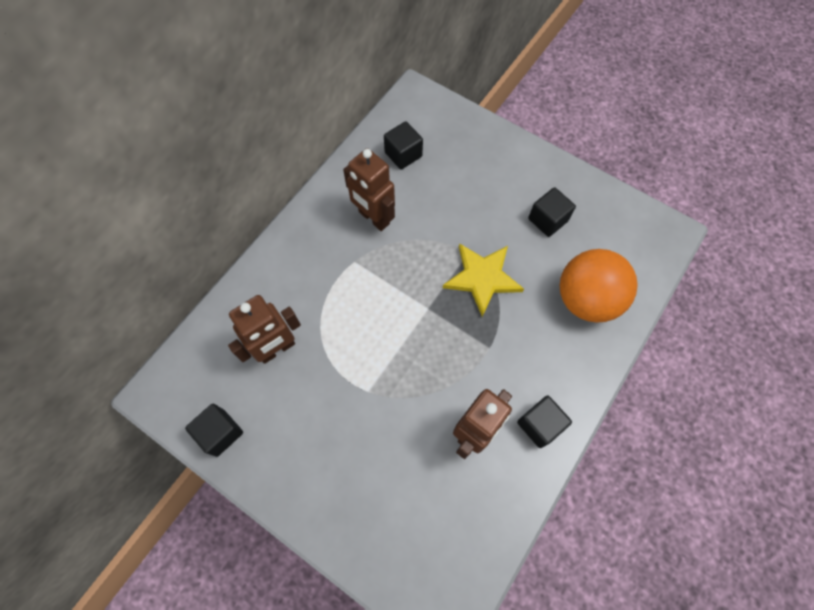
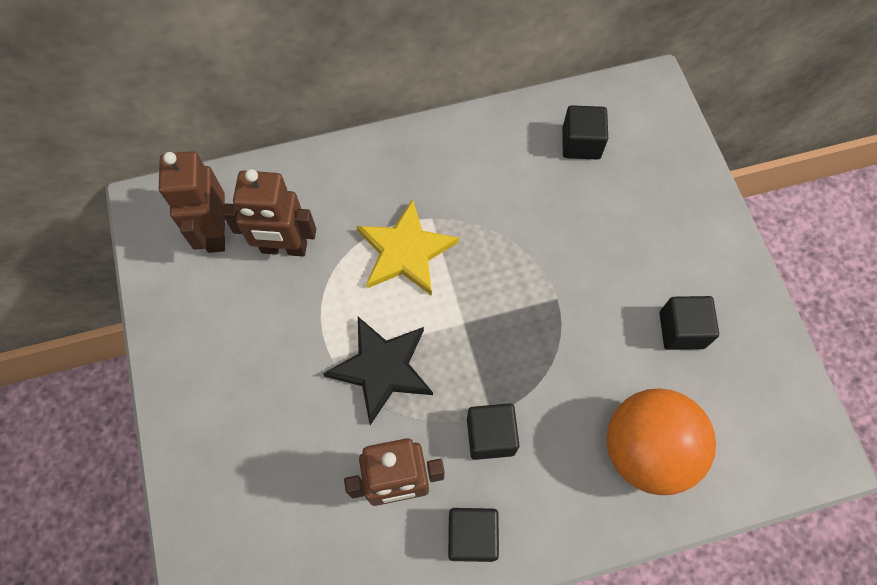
camera: 40 degrees right, 0 degrees up
(220, 433) = (169, 286): black cube -> black cube (490, 436)
(373, 218) = (490, 188): brown robot -> brown robot (215, 232)
(404, 373) = (382, 368): none -> black star
(482, 278) = (549, 336): yellow star -> yellow star (405, 251)

